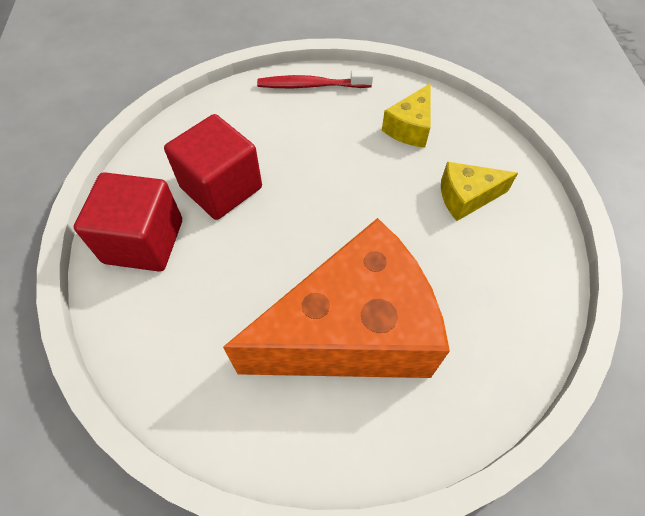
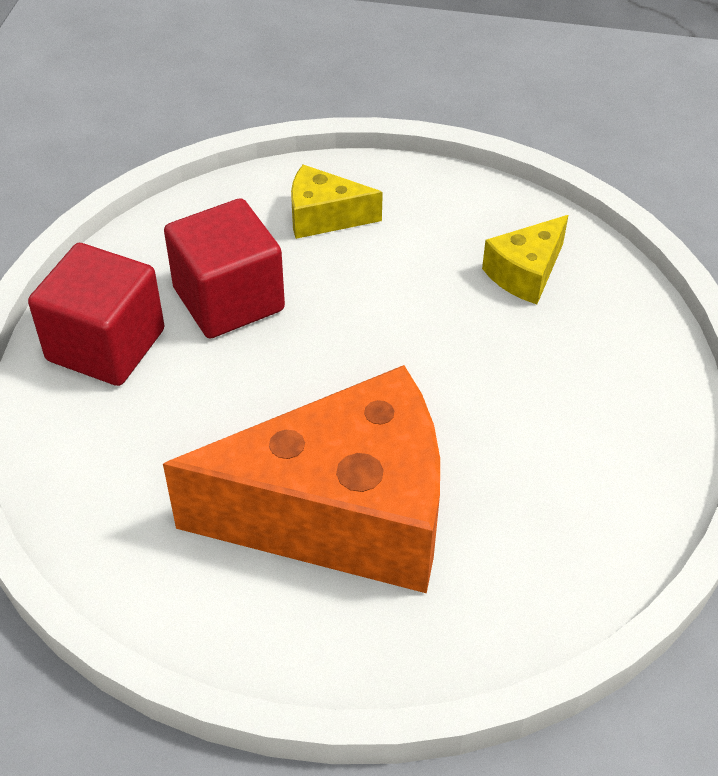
camera: 15 degrees right, 10 degrees down
(311, 85) = (402, 187): red toothbrush -> none
(466, 197) = (570, 383): yellow cheese -> yellow cheese (324, 217)

